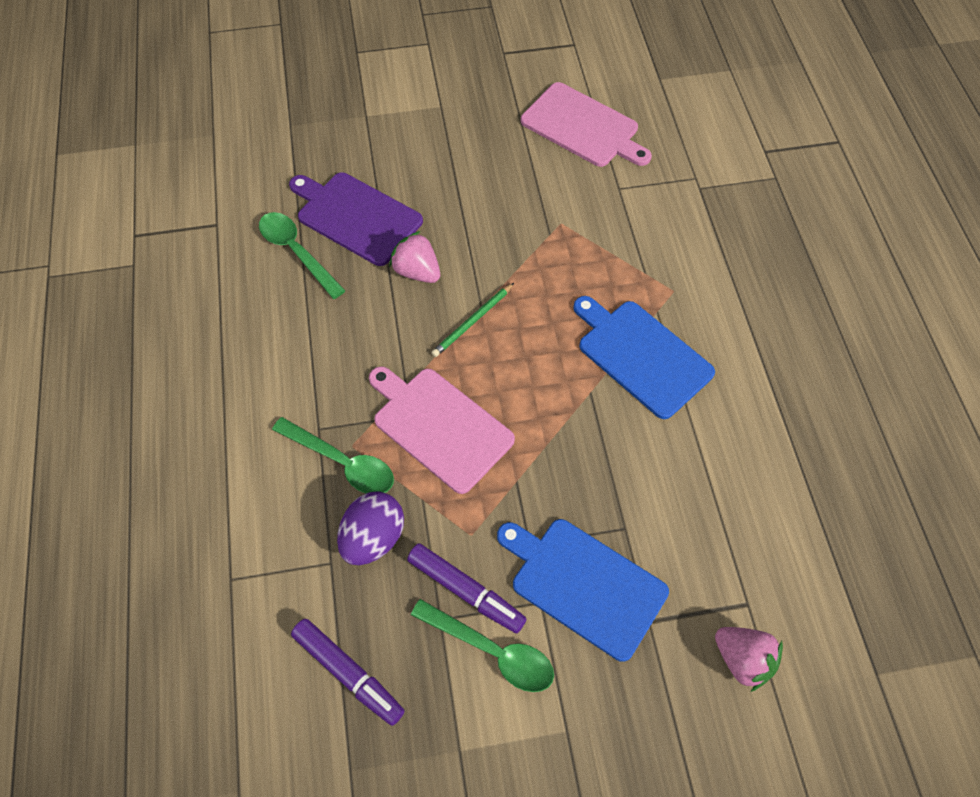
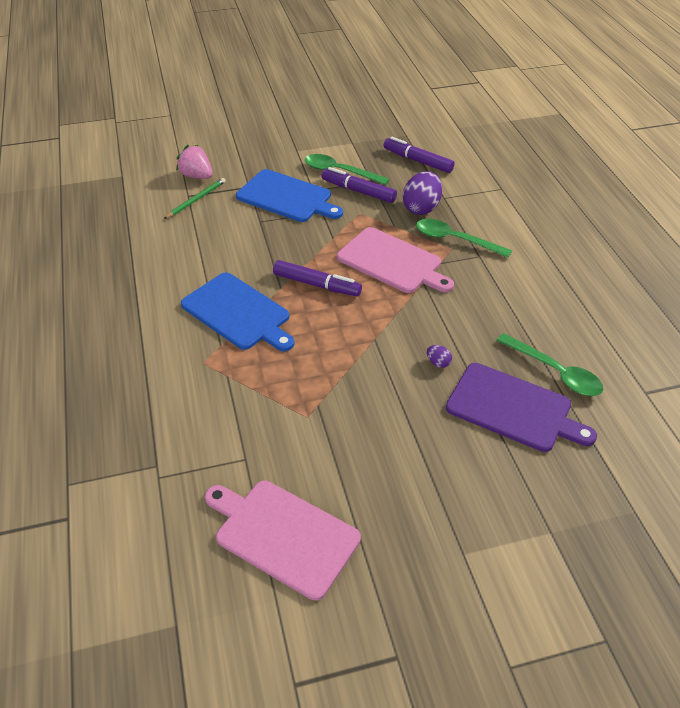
camera: 175 degrees right, 15 degrees down
(417, 271) = (438, 363): pink strawberry -> purple egg
(472, 322) = (380, 327): green pencil -> green pencil (196, 199)
(543, 393) = (317, 284): none -> purple marker

